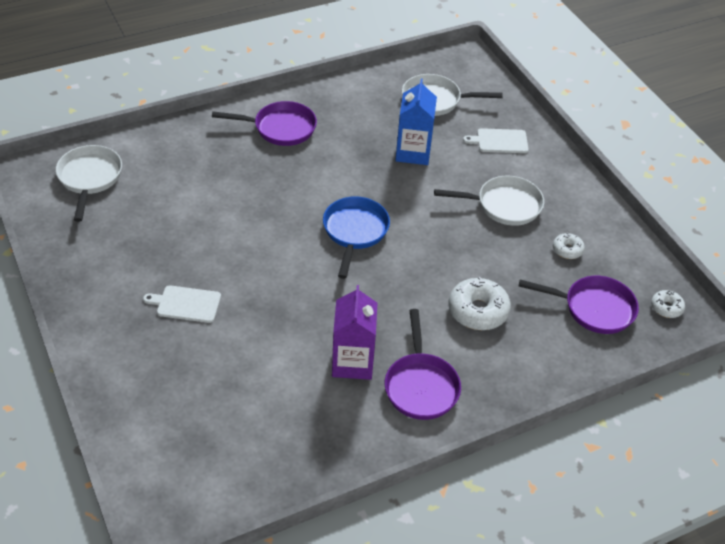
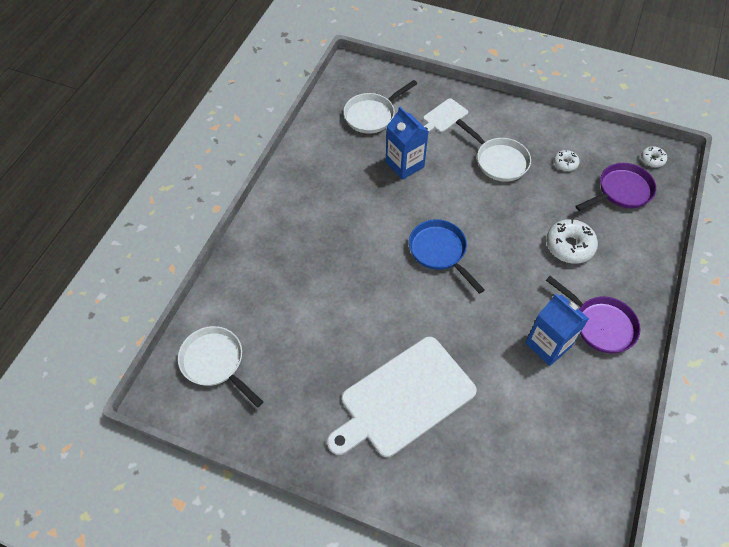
camera: 40 degrees left, 10 degrees up
(186, 304) = (404, 398): white cutting board -> white cutting board, size x2.26
(280, 128) = (300, 213): purple pan -> none
(352, 362) = (548, 345): purple carton -> blue carton
(504, 205) = (498, 160): white pan -> white pan turned 90 degrees clockwise

